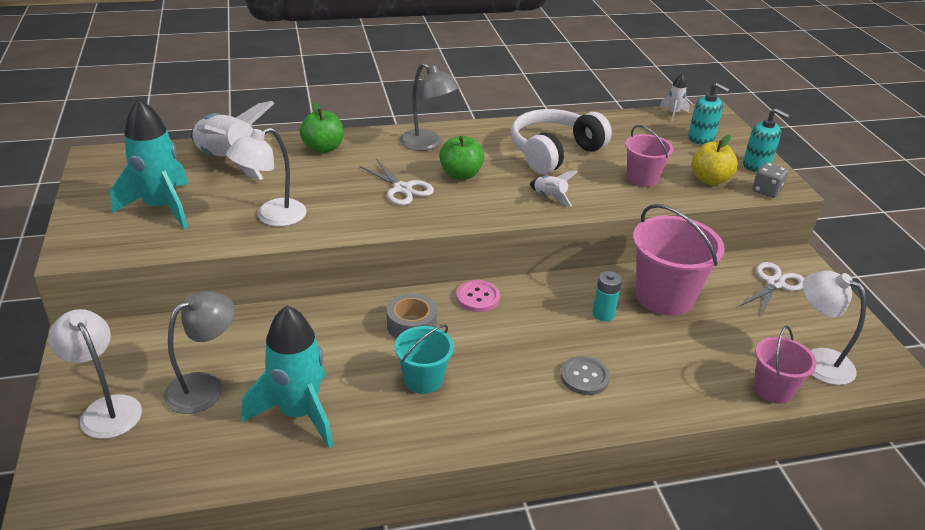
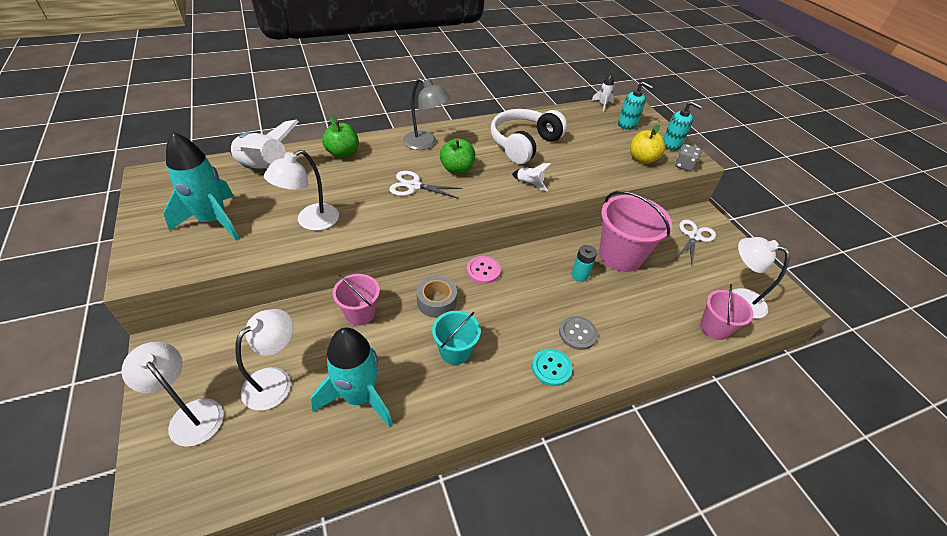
camera: 10 degrees left, 10 degrees up
(205, 387) = (275, 381): grey lamp -> white lamp
(402, 189) = (413, 186): white scissors -> white scissors turned 150 degrees clockwise
(541, 410) = (551, 368): none -> turquoise button
(642, 178) = (594, 162): pink bucket -> pink bucket (360, 313)

